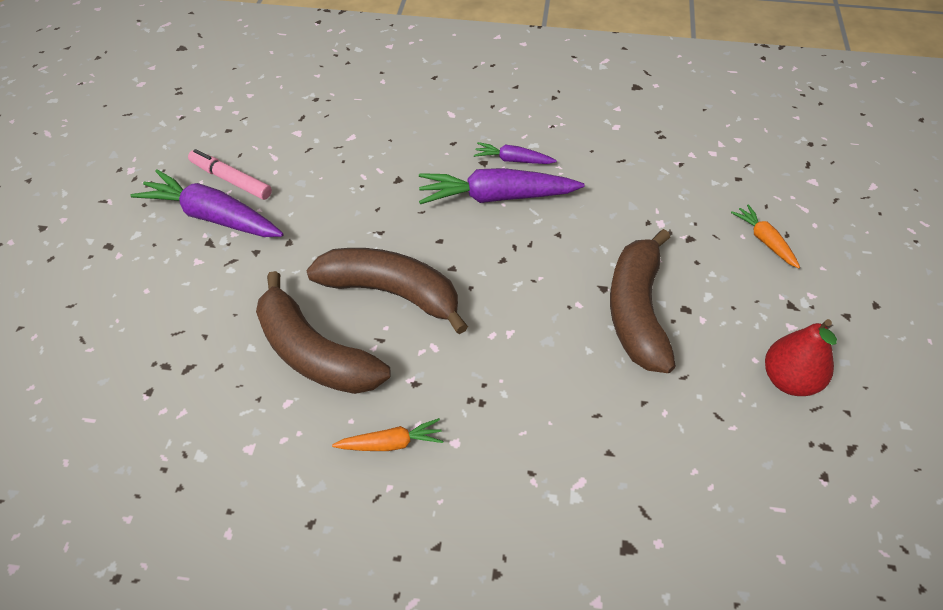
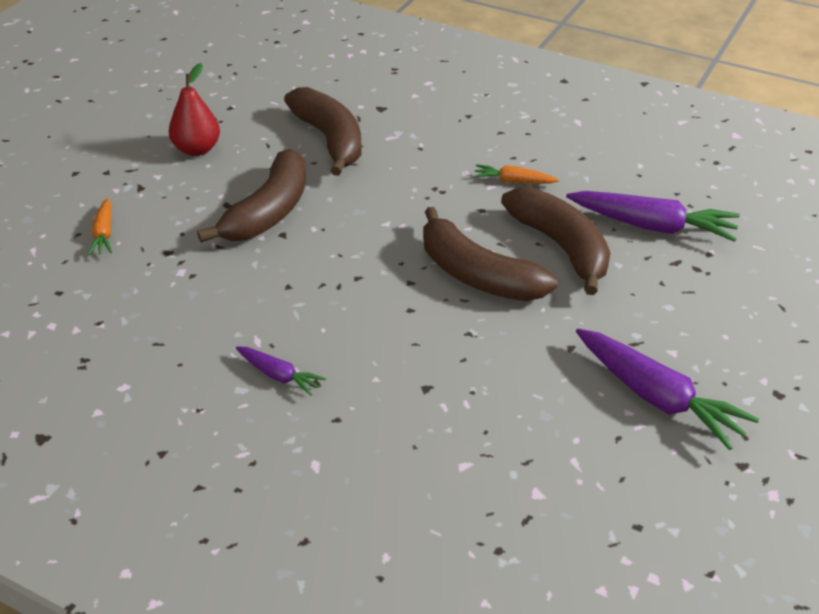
camera: 160 degrees left, 10 degrees down
(231, 180) = (634, 441): pink marker -> none
(497, 197) = (325, 337): purple carrot -> purple carrot (651, 226)
(651, 450) = (330, 140): none -> brown banana

